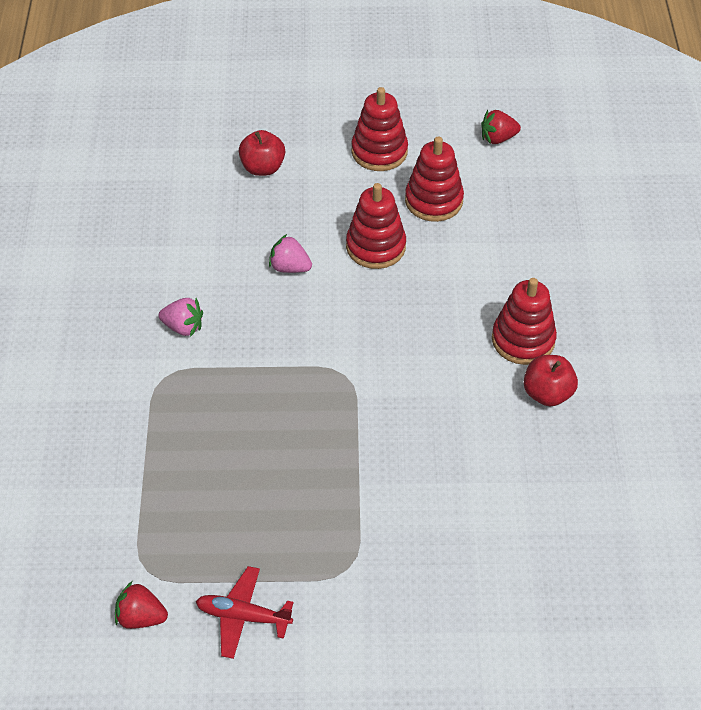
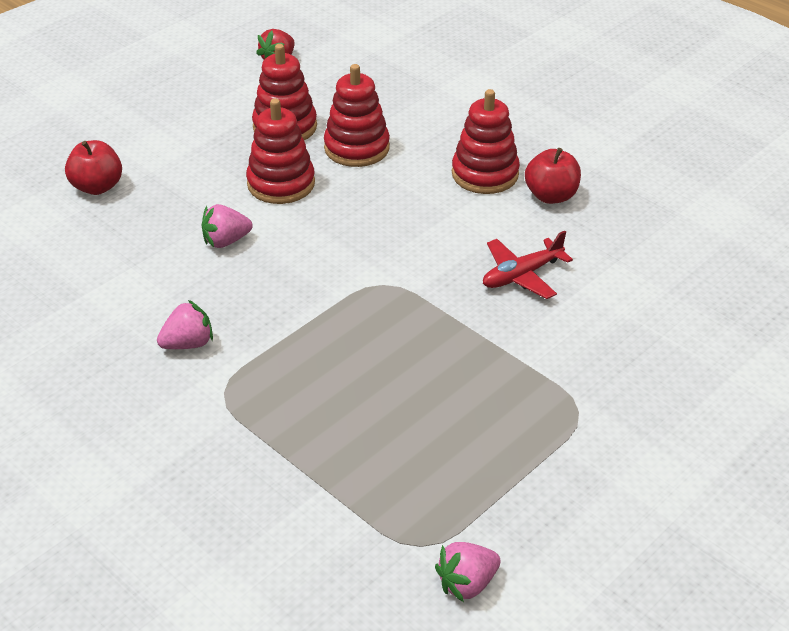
camera: 45 degrees left, 10 degrees down
(141, 617) = (467, 583): red strawberry -> pink strawberry
(243, 616) = (550, 510): red plane -> red plane (521, 275)
(379, 151) = (190, 120): red stacking toy -> red stacking toy (356, 148)

